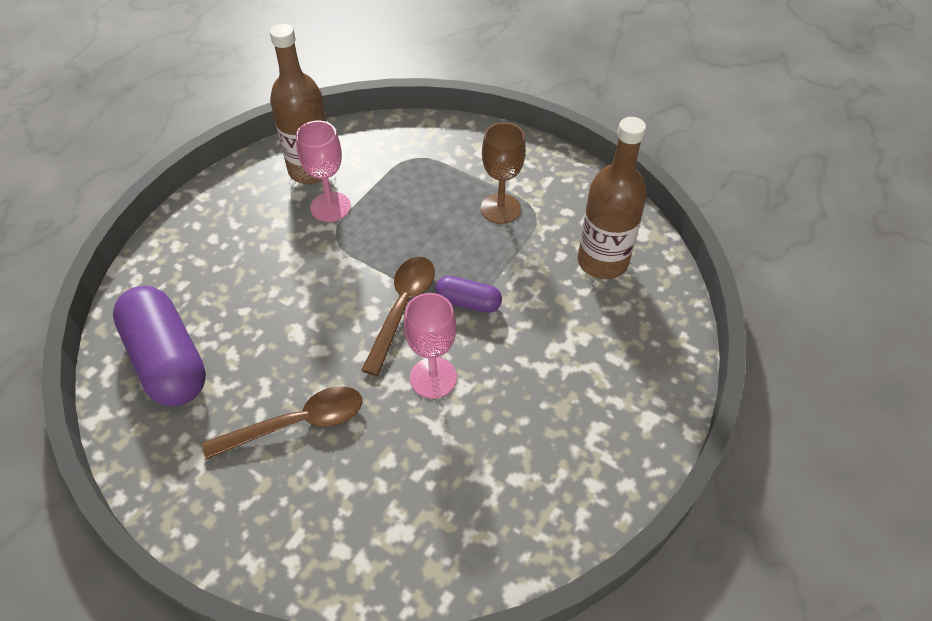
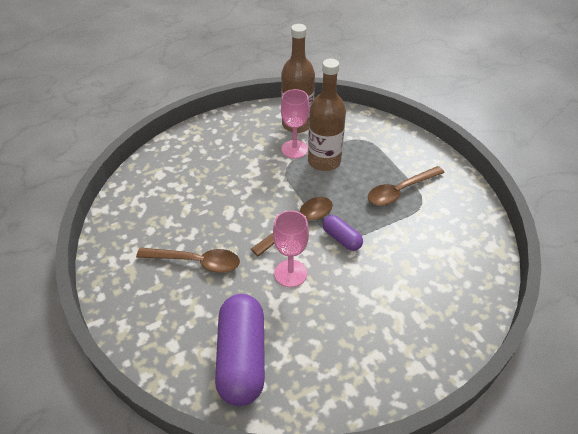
camera: 30 degrees right, 5 degrees down
(167, 360) = (152, 196): purple capsule -> purple capsule (242, 358)
(500, 209) = (400, 191): brown goblet -> brown spoon
(602, 261) = (449, 252): brown bottle -> brown bottle (324, 161)

